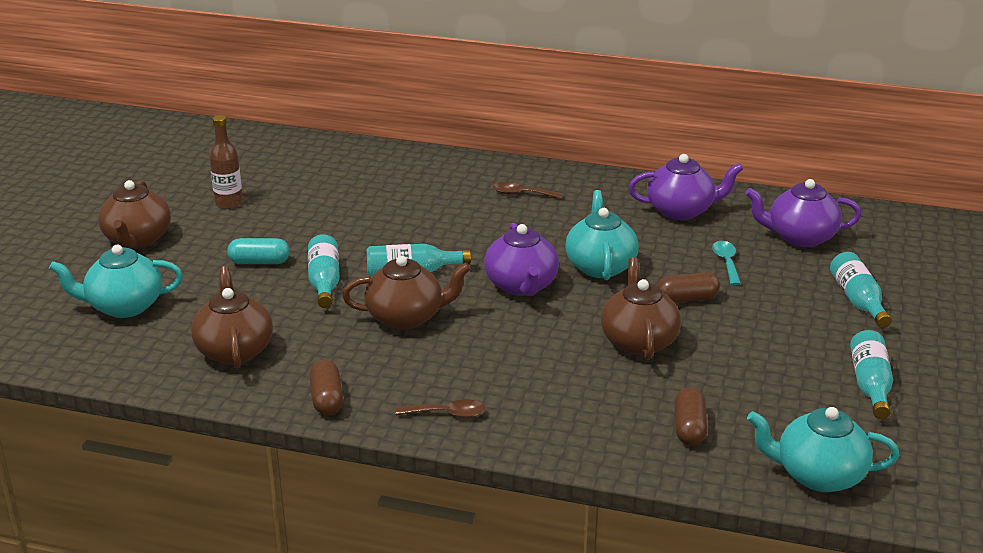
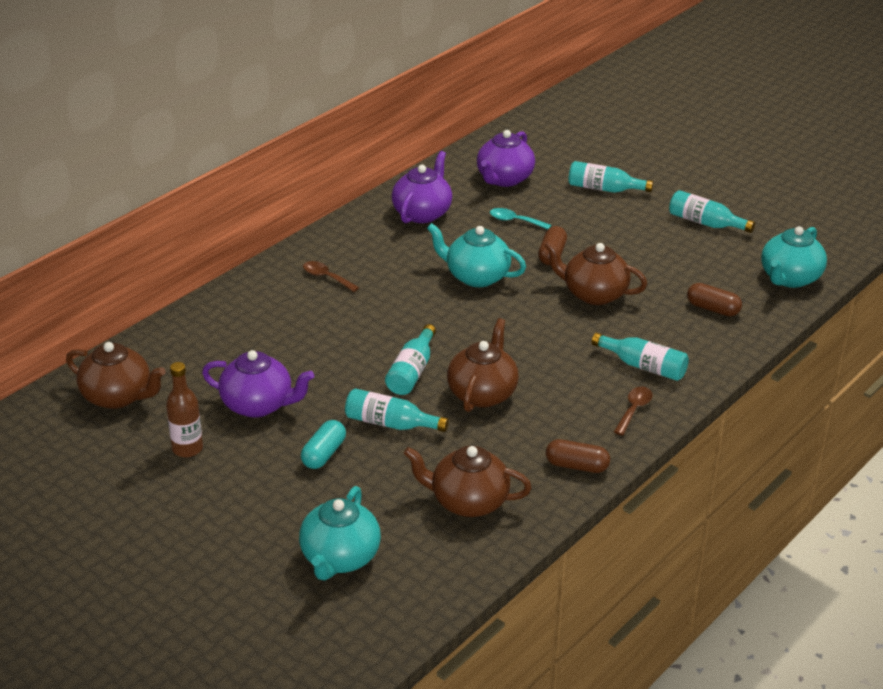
camera: 65 degrees left, 5 degrees up
(137, 240) = (211, 526): brown teapot -> brown teapot (118, 397)
(521, 194) = (326, 277): brown spoon -> brown spoon turned 90 degrees clockwise
(521, 286) = (477, 322): purple teapot -> purple teapot (258, 405)
(532, 403) = (643, 366): none -> turquoise bottle

